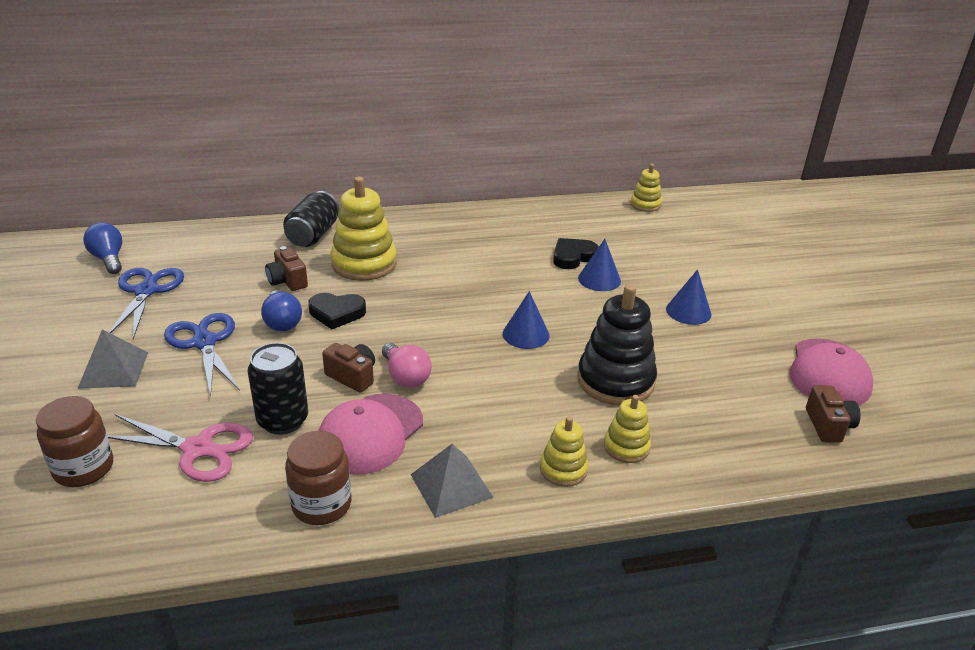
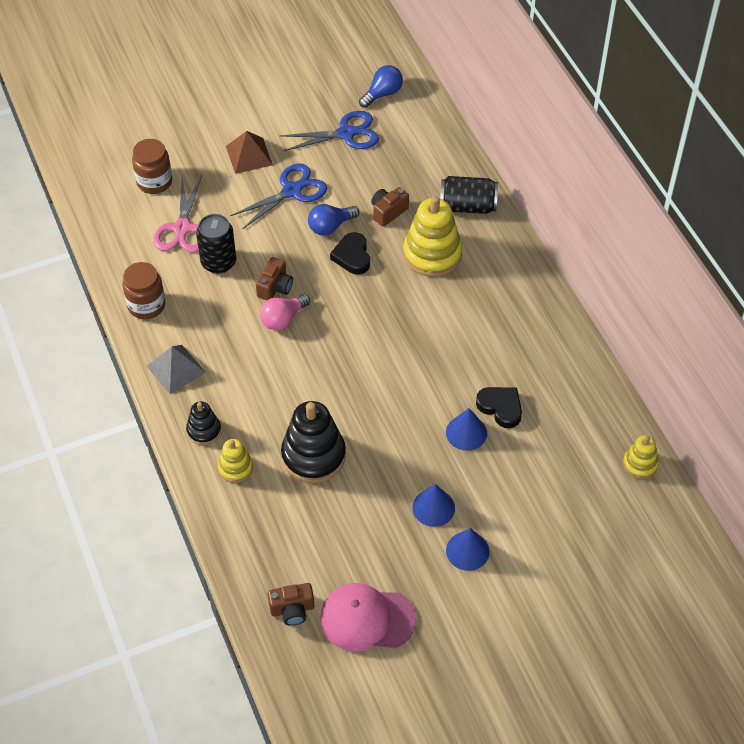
camera: 80 degrees right, 20 degrees up
(114, 370) = (249, 155): grey pyramid -> brown pyramid
(370, 433) = (216, 313): pink cap -> none
(526, 334) = (360, 387): blue cone -> blue cone (467, 551)
(563, 469) = (204, 430): yellow stacking toy -> black stacking toy

